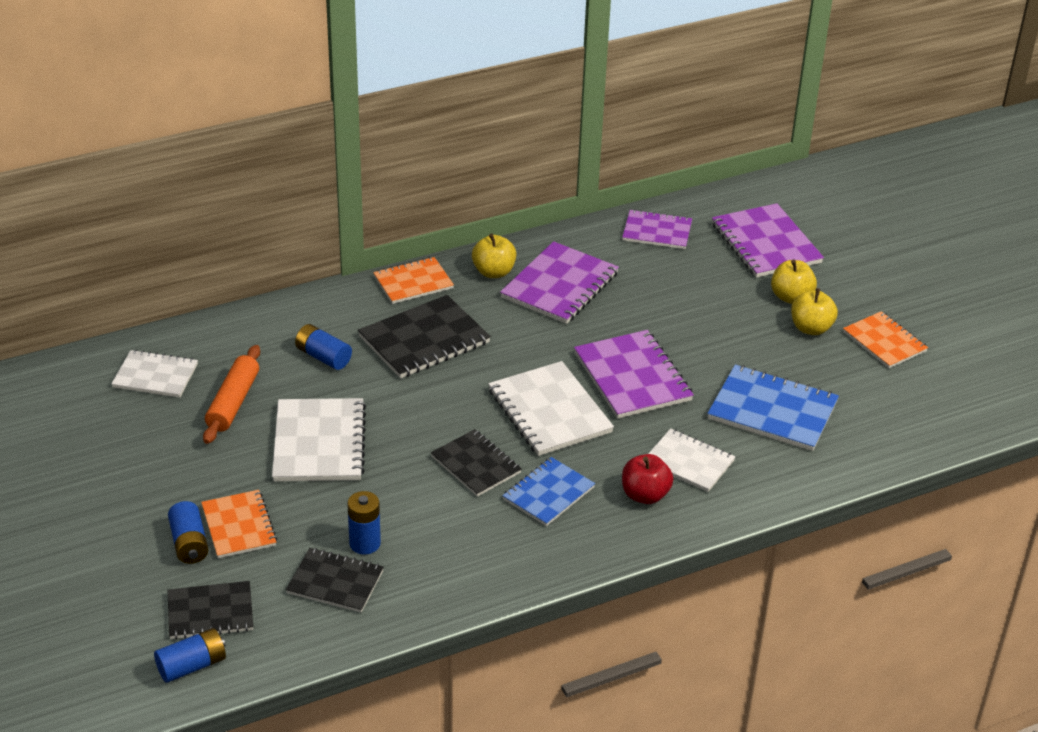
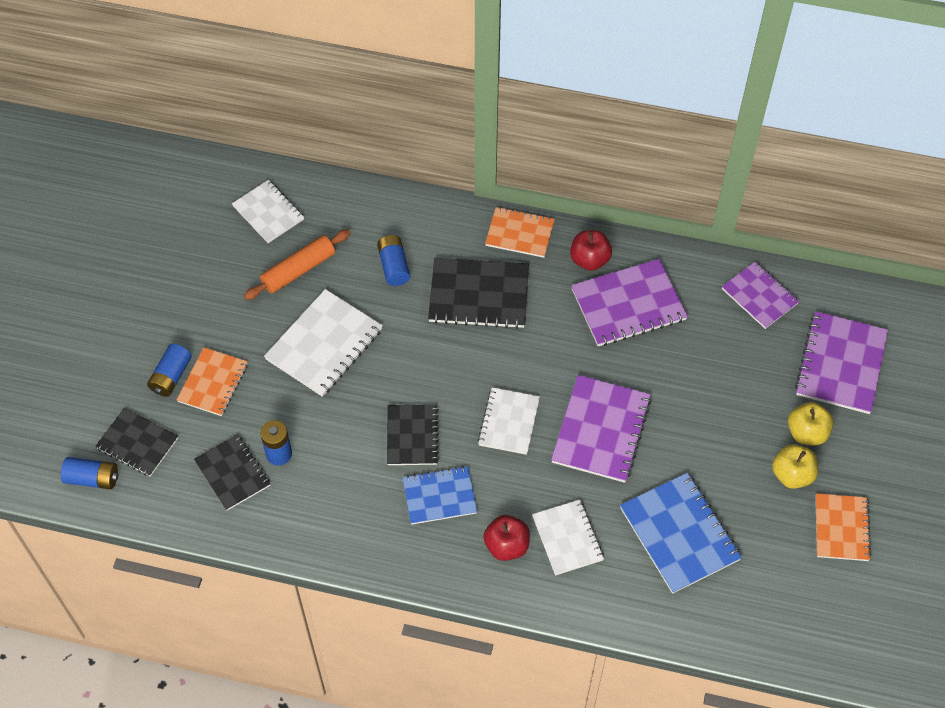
camera: 40 degrees right, 20 degrees up
(493, 272) = (589, 260): yellow apple -> red apple
(550, 411) = (509, 422): white notebook -> white notebook, size x0.65

